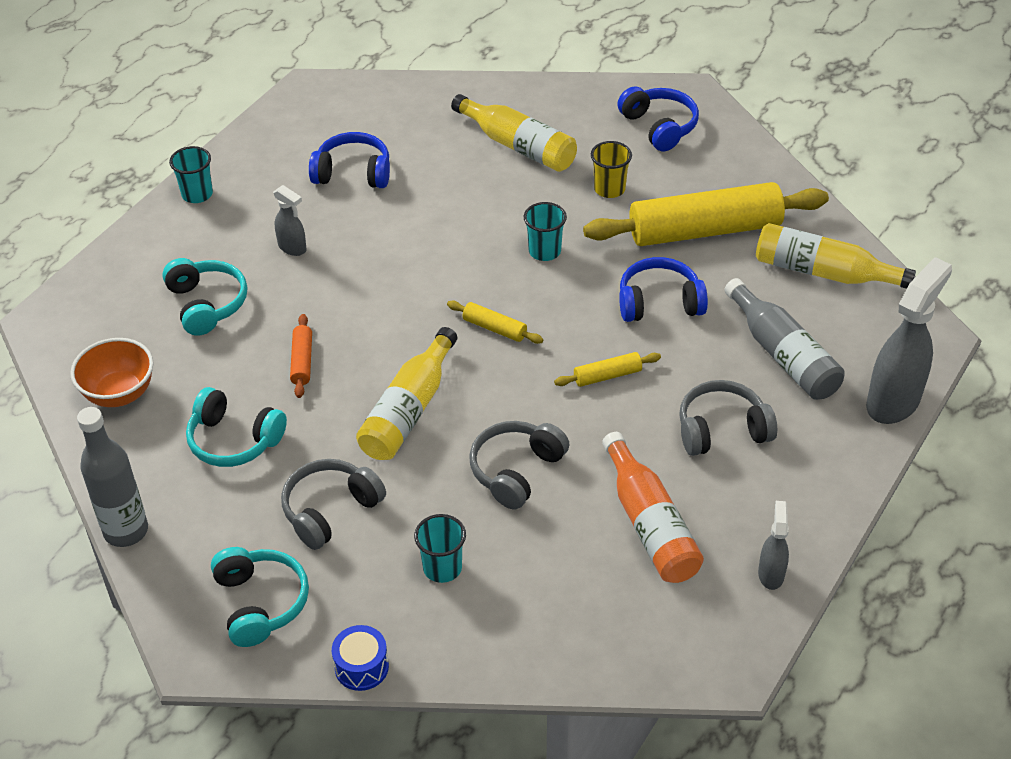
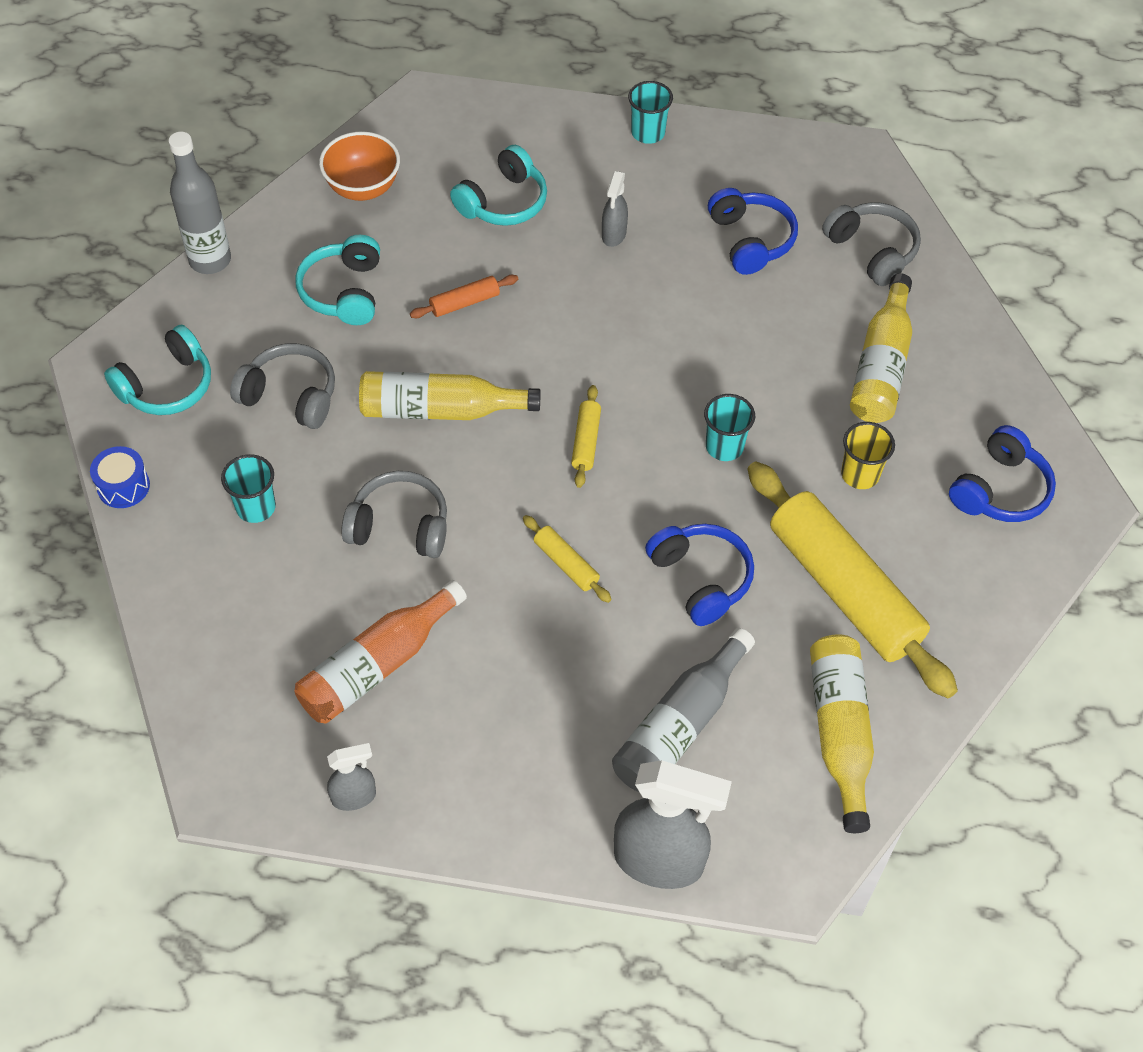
camera: 65 degrees right, 10 degrees up
(722, 430) = (536, 695): grey headphones -> grey headphones (872, 251)

